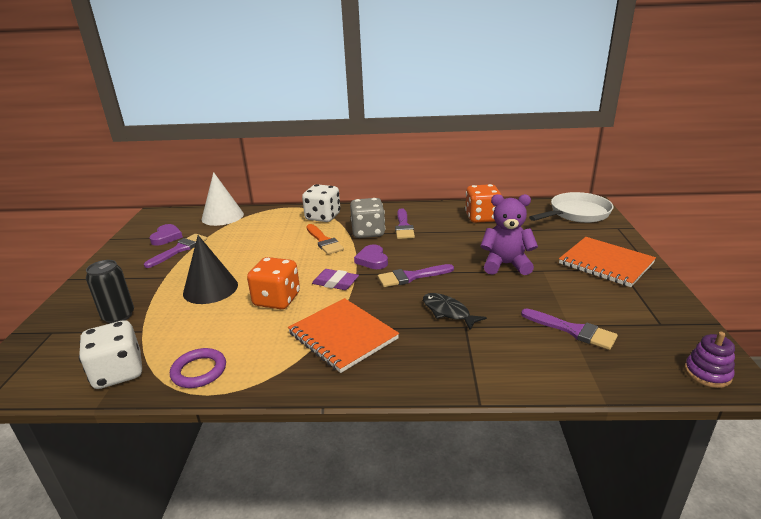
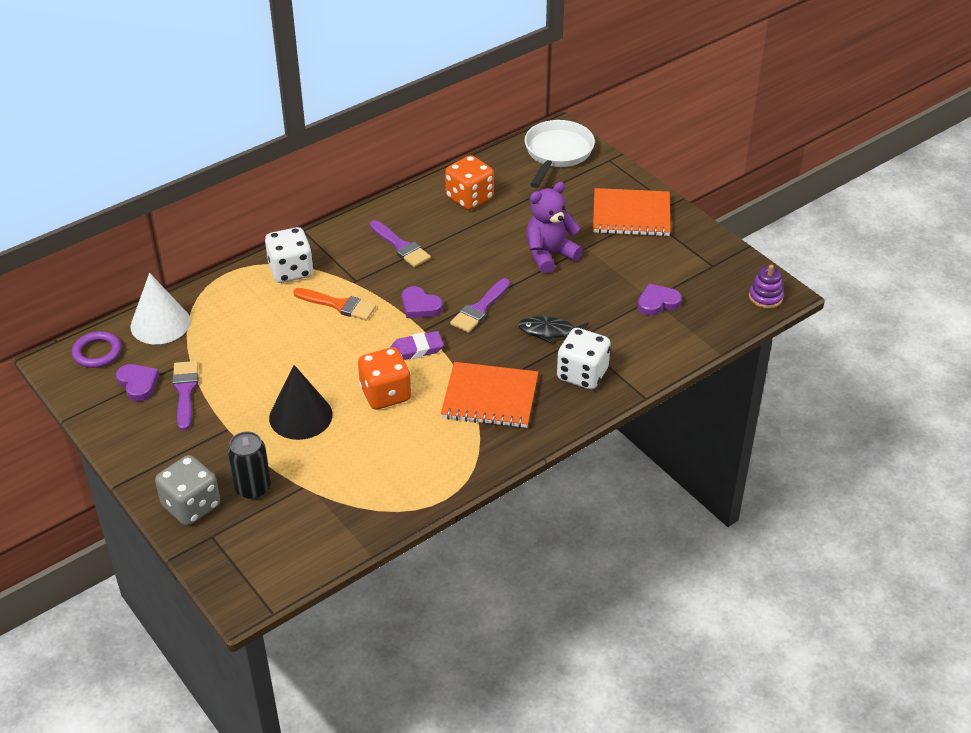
camera: 40 degrees left, 15 degrees up
(118, 373) = (345, 526): white dice -> white dice (582, 374)
(199, 371) = (412, 487): purple ring -> purple ring (97, 352)
(368, 232) = (372, 271): grey dice -> grey dice (191, 506)
(572, 330) = (657, 302): purple brush -> purple heart

